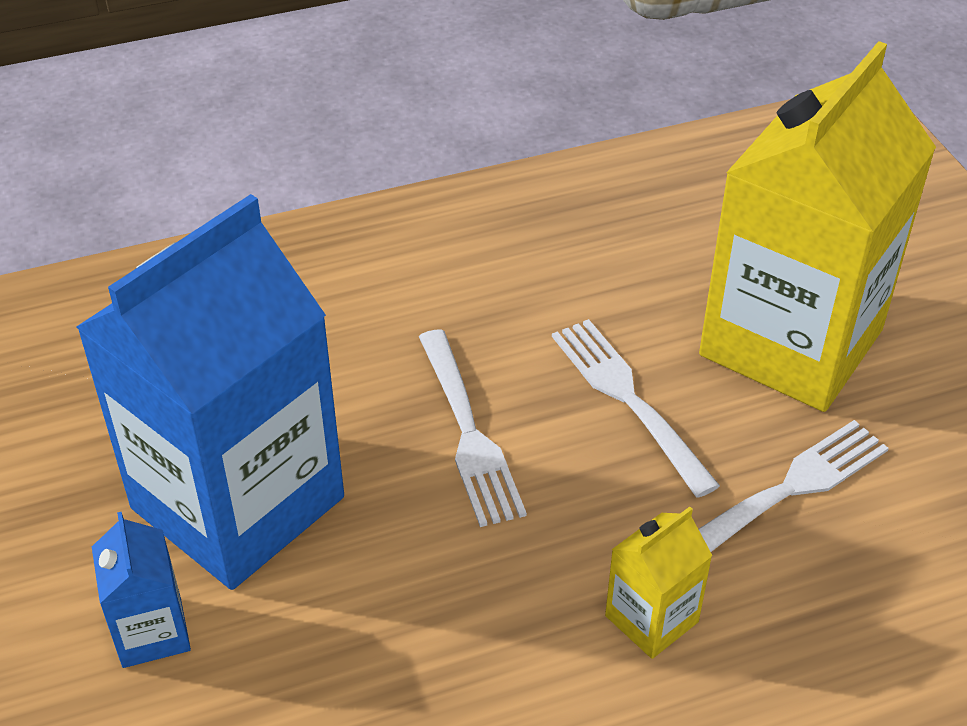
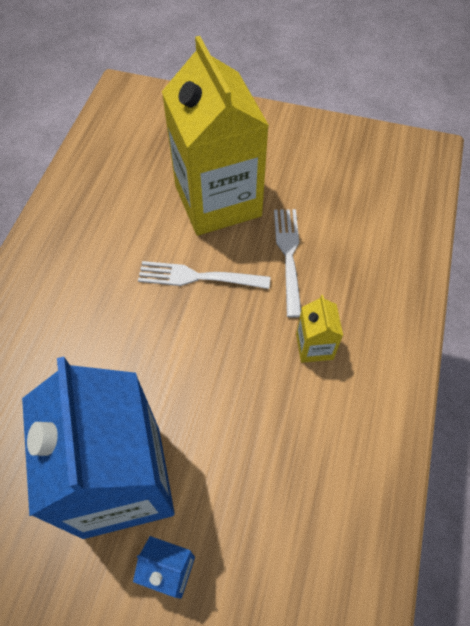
camera: 55 degrees left, 15 degrees up
(467, 431) = (163, 351): white fork -> none

